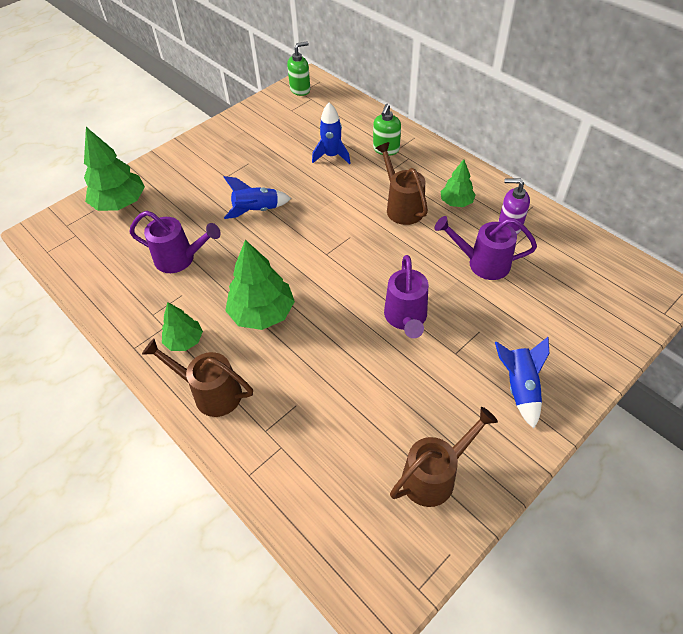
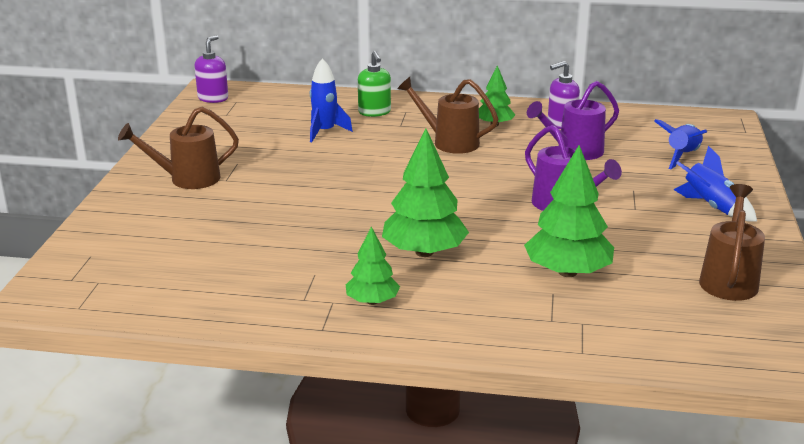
camera: 40 degrees left, 25 degrees down
(120, 203) = (120, 239): green tree -> green tree (567, 272)
(180, 259) = (270, 251): purple watering can -> none
(211, 392) = (459, 321): brown watering can -> brown watering can (187, 179)
(257, 210) = (303, 190): blue rocket -> blue rocket (682, 156)
(300, 90) = (213, 98): green soap dispenser -> purple soap dispenser

